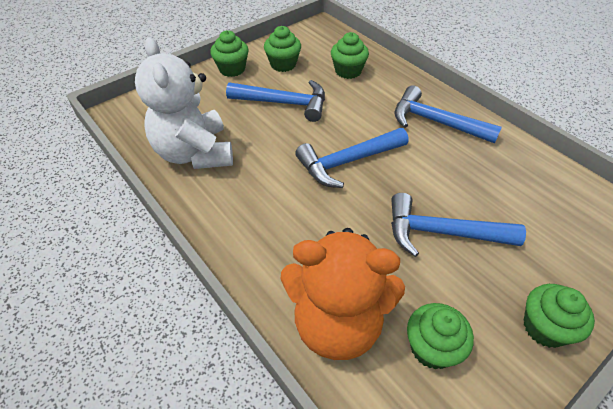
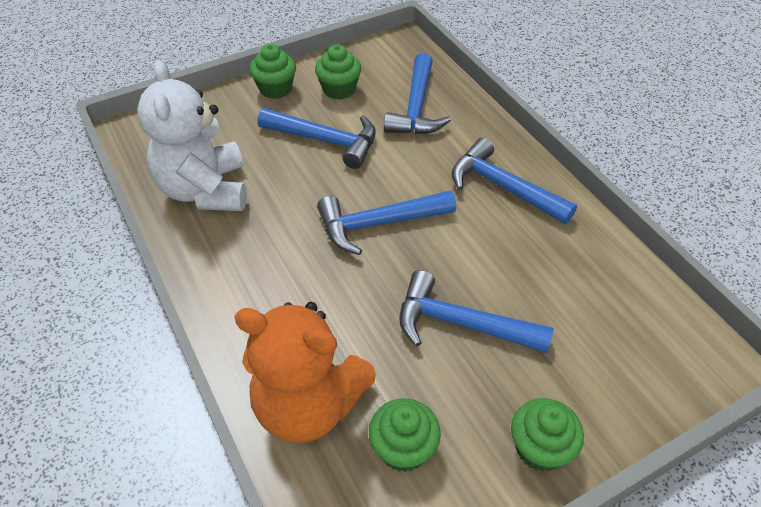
camera: 10 degrees right, 0 degrees up
(348, 71) = (416, 107): green cupcake -> blue hammer

